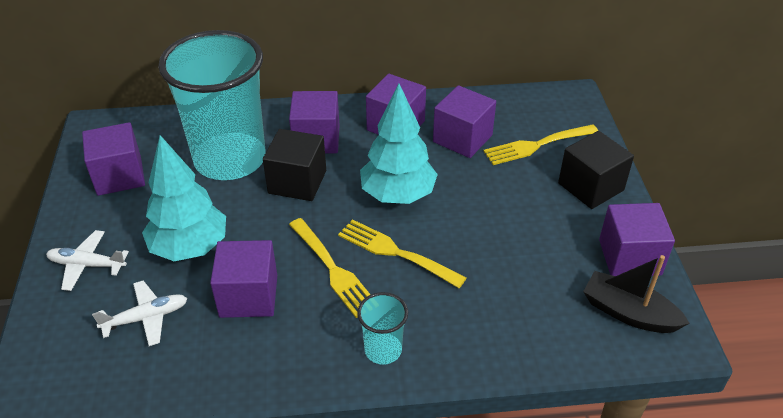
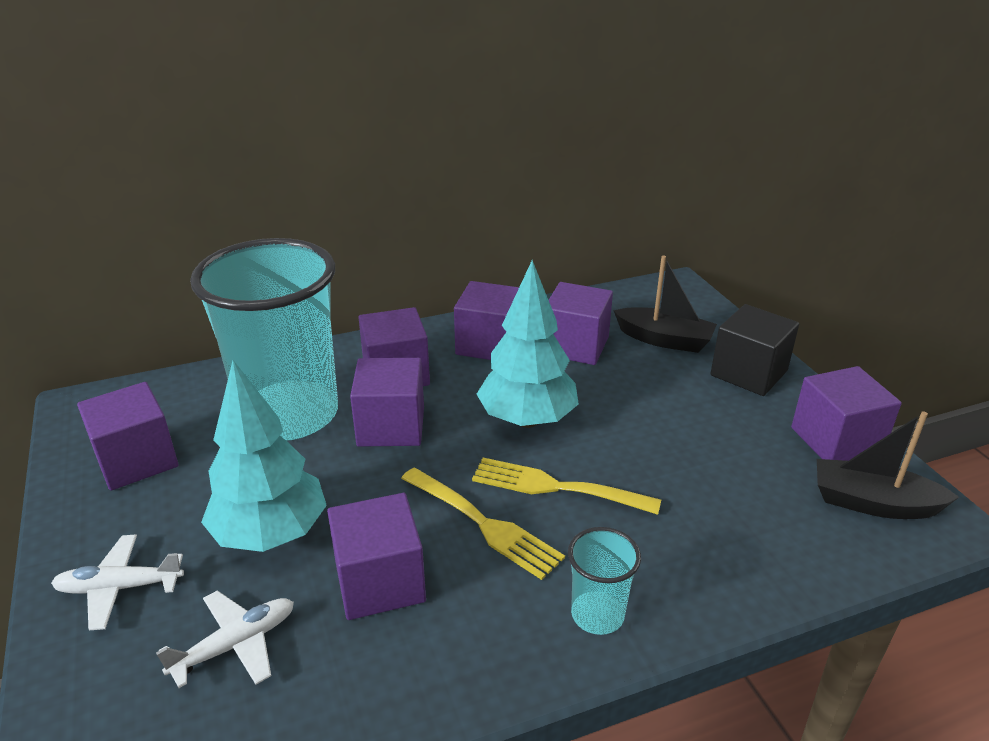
camera: 15 degrees left, 10 degrees down
(297, 182) = (391, 426): black cube -> purple cube
(537, 145) = (664, 340): yellow fork -> black boat

